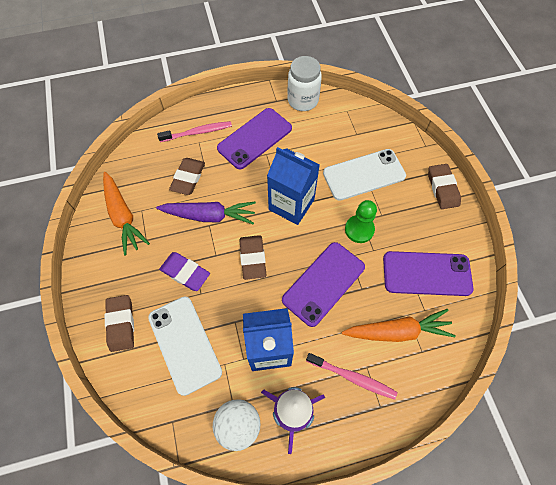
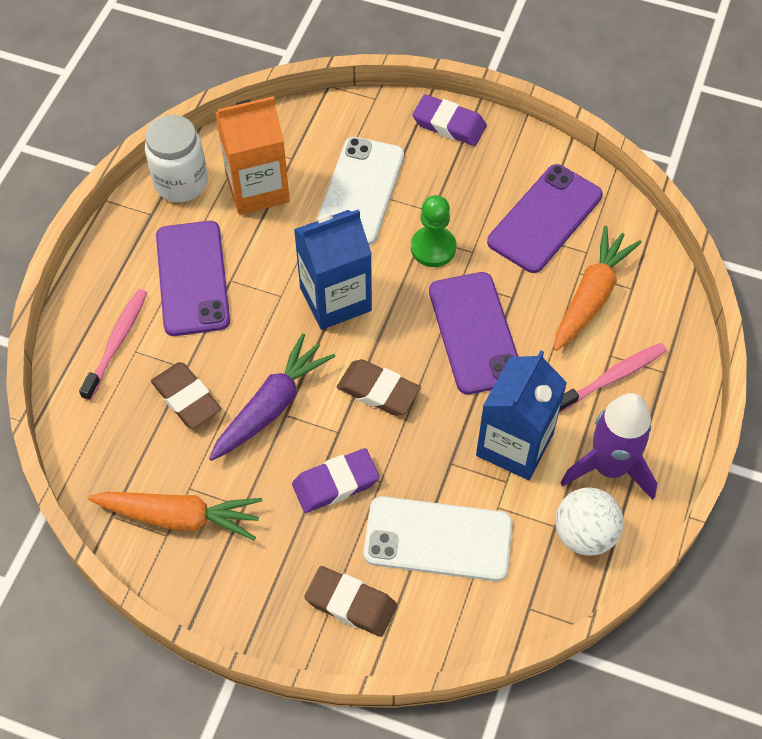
camera: 55 degrees left, 5 degrees down
(326, 131) = (257, 188): none -> orange carton
(442, 188) = (449, 124): brown eraser -> purple eraser

